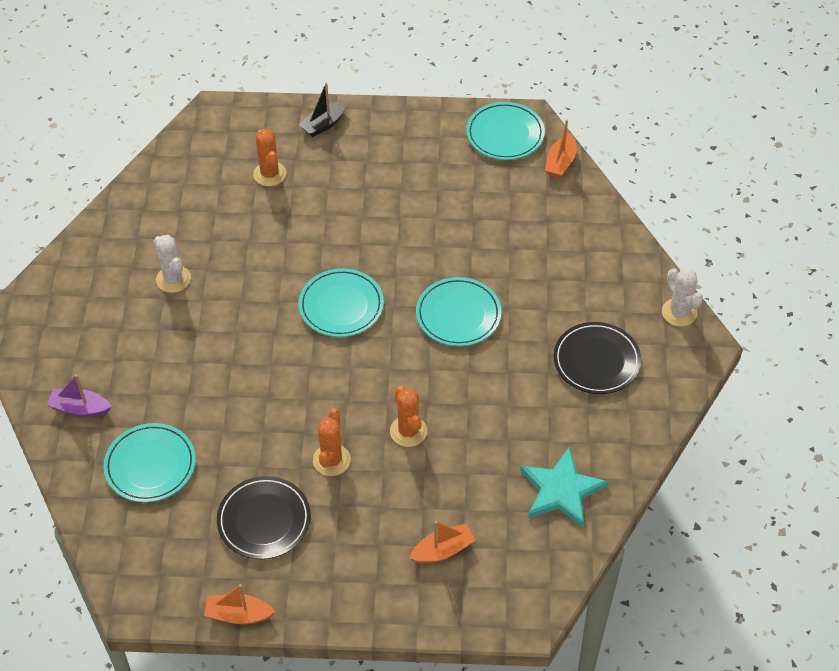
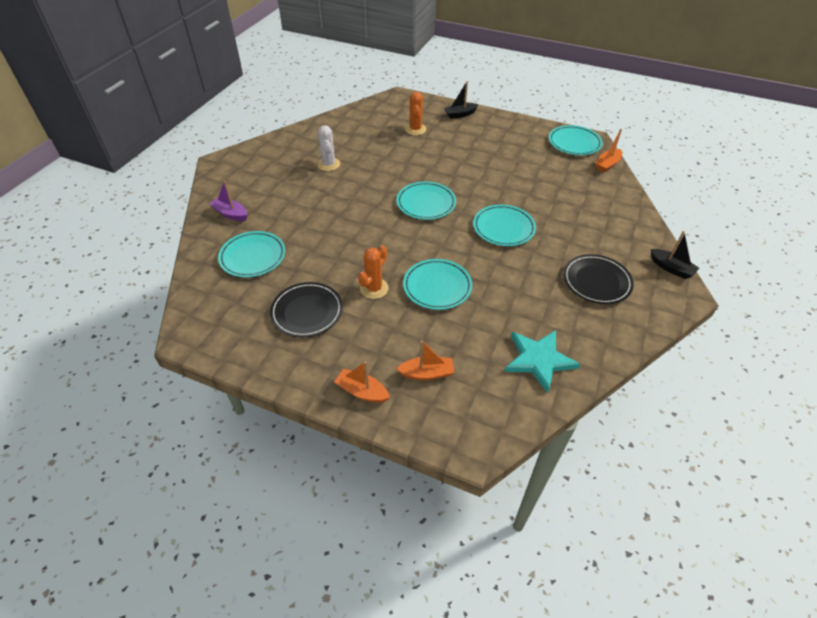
camera: 20 degrees right, 5 degrees down
(238, 614) = (252, 368): orange boat -> orange boat (362, 391)
(408, 431) = (437, 286): orange cactus -> turquoise plate
(679, 312) = (671, 268): white cactus -> black boat

